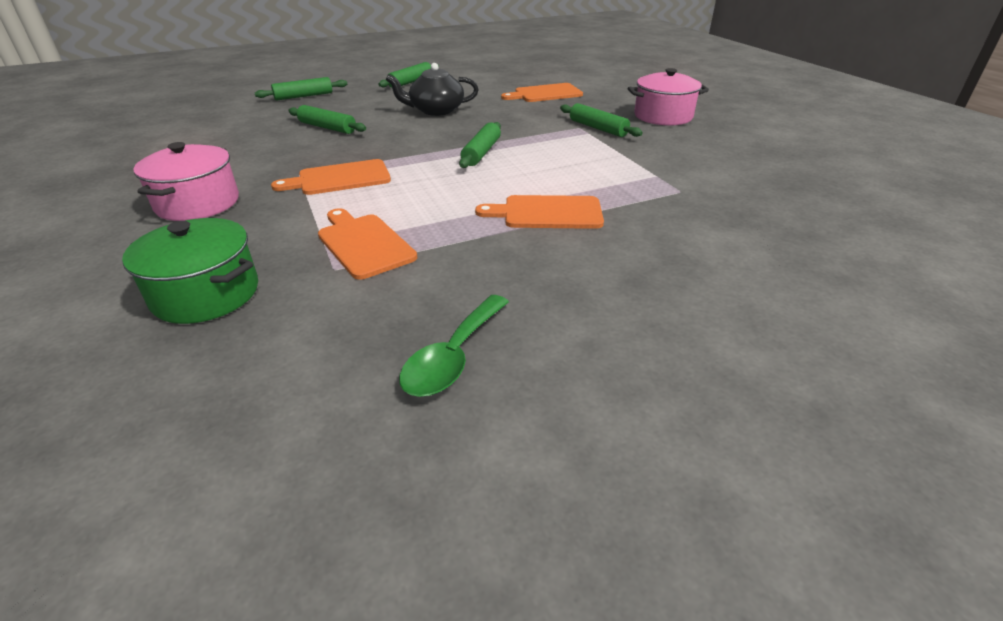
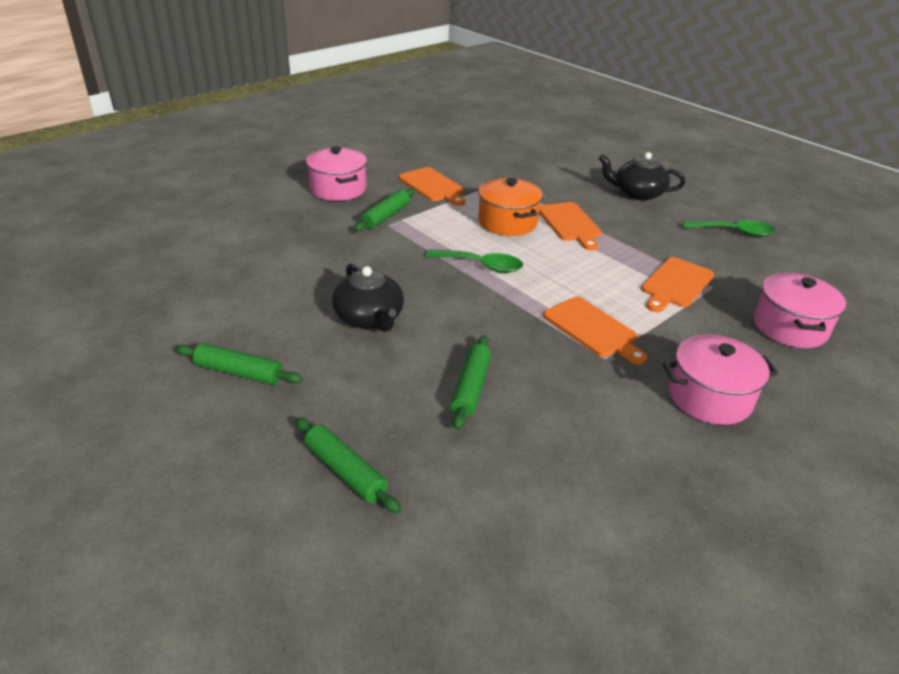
camera: 110 degrees left, 0 degrees up
(206, 294) = (789, 327): green pot -> pink pot
(481, 152) = (481, 265): green rolling pin -> green spoon
(545, 94) = (278, 253): orange cutting board -> orange cutting board (432, 186)
(565, 178) = (507, 222): none -> orange pot
(635, 297) = (637, 193): none -> black teapot

